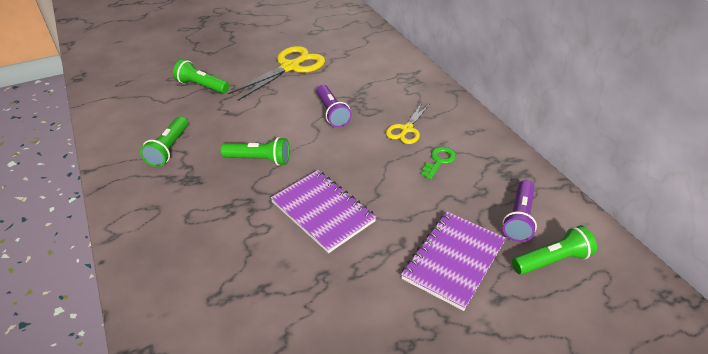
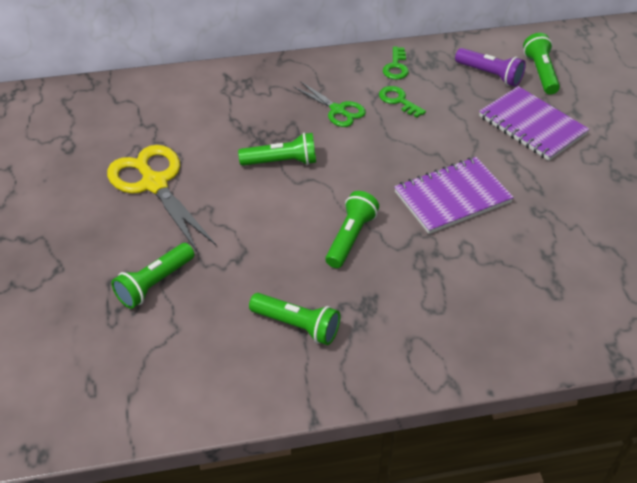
camera: 75 degrees left, 5 degrees up
(332, 113) = (282, 162): purple flashlight -> green flashlight
(406, 129) = (338, 110): yellow scissors -> green scissors
(487, 153) = (396, 67): none -> green key

